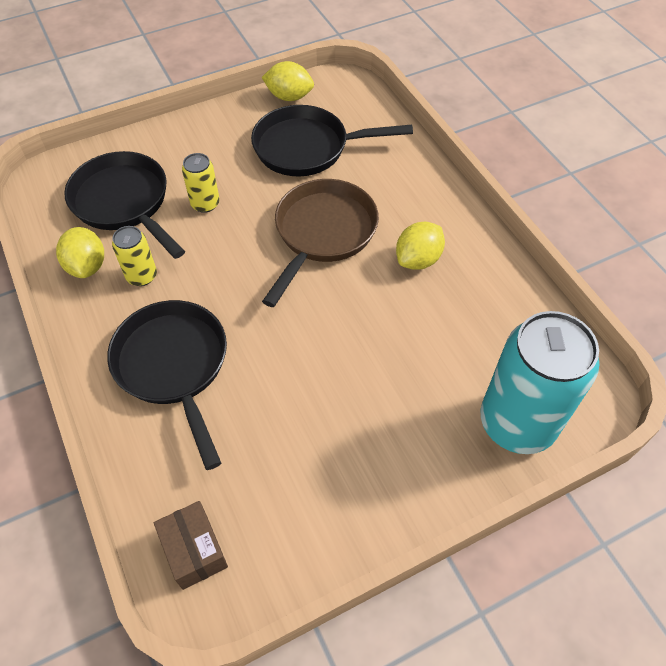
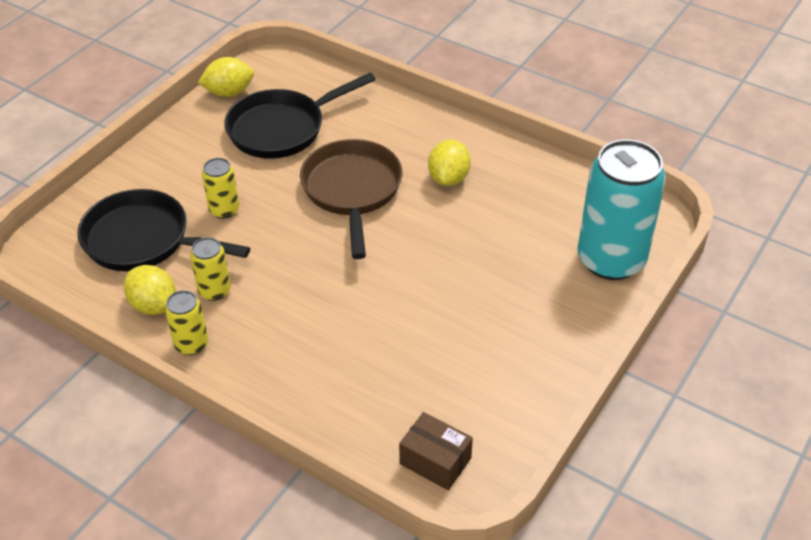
camera: 30 degrees left, 10 degrees down
(87, 317) = (191, 344): none -> yellow can
(174, 366) = (305, 344): black pan -> none

